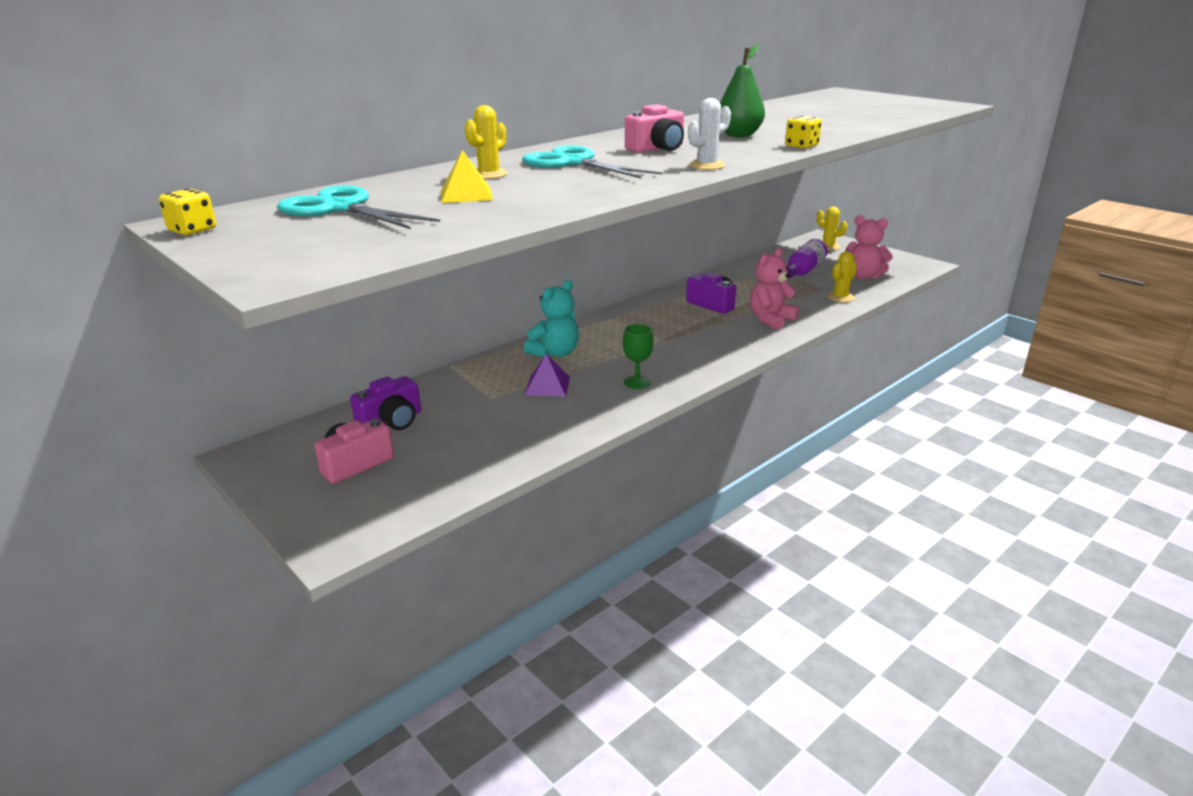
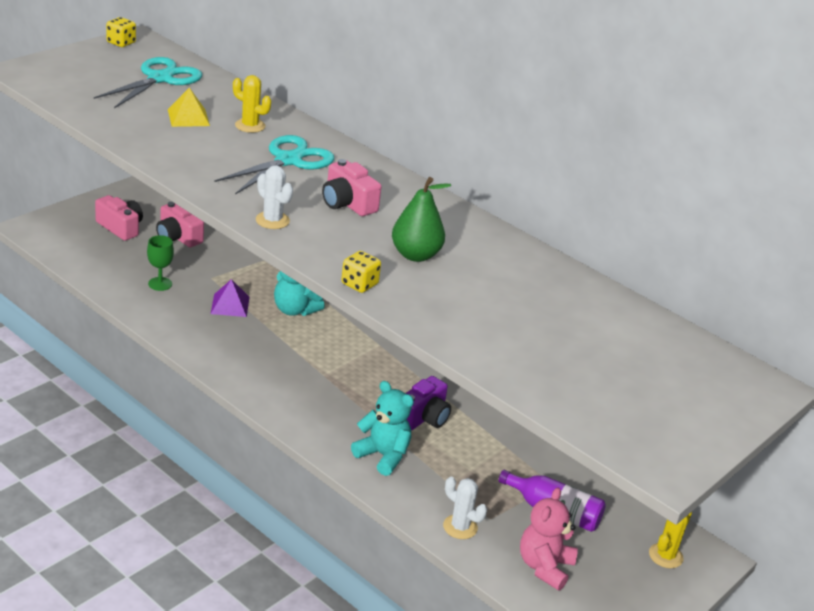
camera: 80 degrees right, 5 degrees up
(391, 421) = (178, 237): purple camera -> pink camera
(637, 382) = (233, 352): green goblet -> green goblet (160, 284)
(770, 319) = (383, 455): pink teddy bear -> turquoise teddy bear
(840, 297) = (460, 527): yellow cactus -> white cactus

